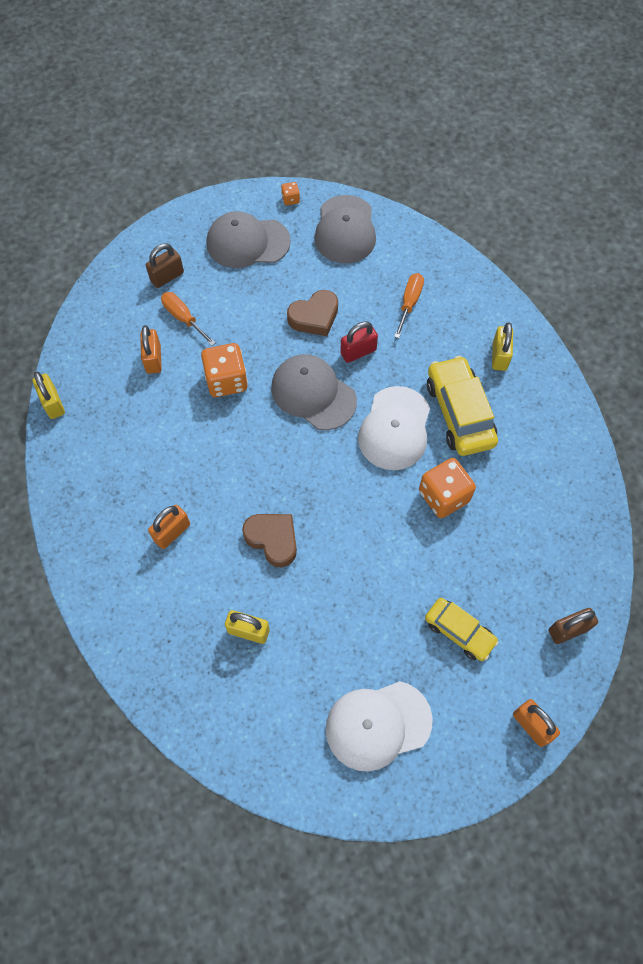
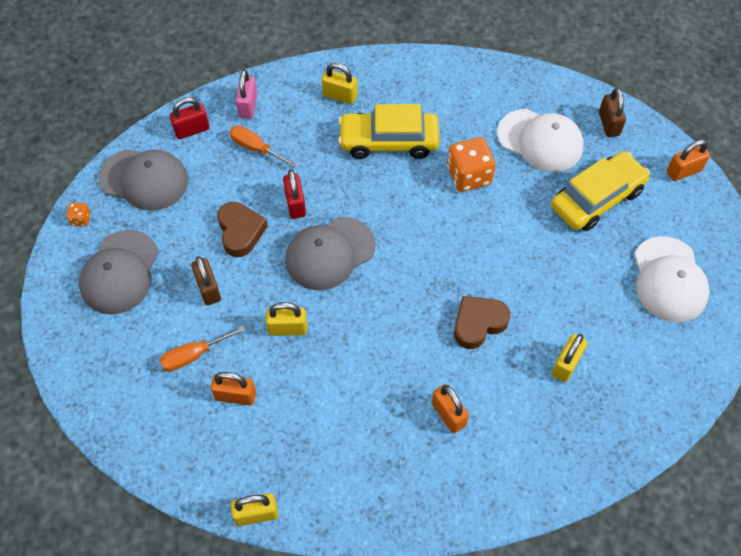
camera: 75 degrees left, 5 degrees down
(167, 277) = (131, 362): brown padlock -> brown padlock (208, 289)
(226, 380) = (288, 328): orange dice -> yellow padlock
(395, 428) = (389, 195): white cap -> white cap (540, 141)
(411, 248) = (192, 130): none -> red padlock
(456, 283) = (248, 106): none -> pink padlock
(459, 631) = (597, 198): yellow car -> yellow car, size x1.60

